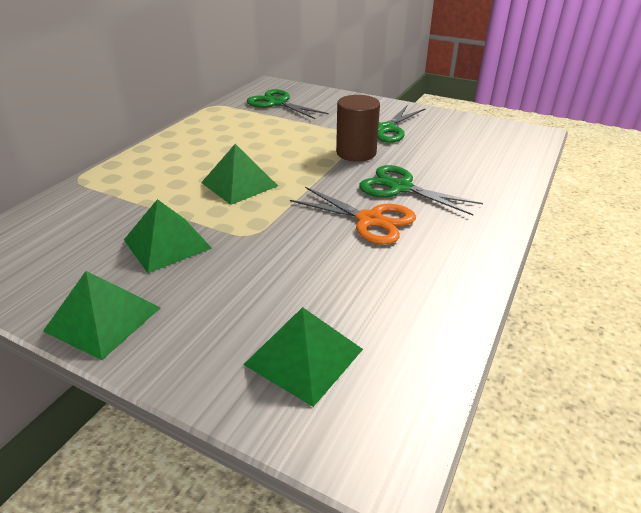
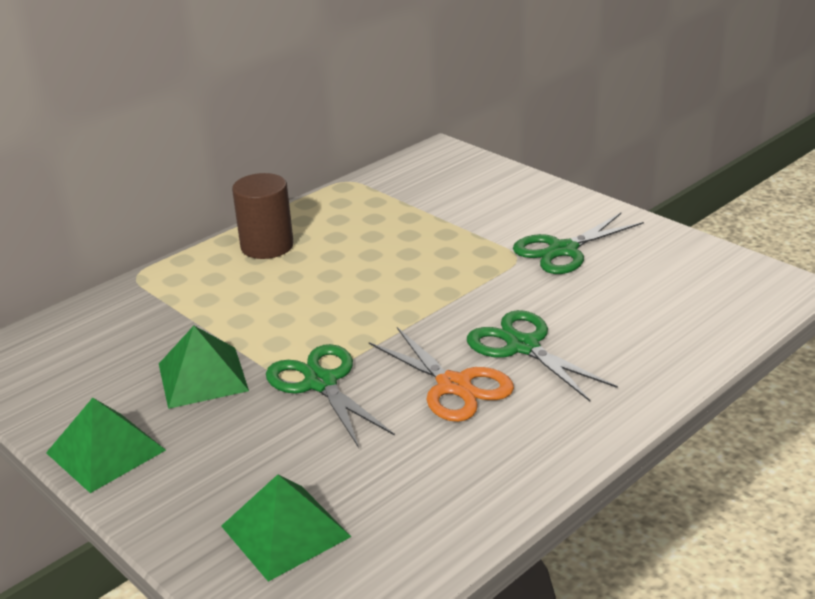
camera: 20 degrees right, 5 degrees down
(239, 184) = (320, 310): green pyramid -> none
(277, 103) = (434, 187): green scissors -> green scissors (321, 383)
(356, 153) = (497, 284): brown cylinder -> brown cylinder (267, 246)

